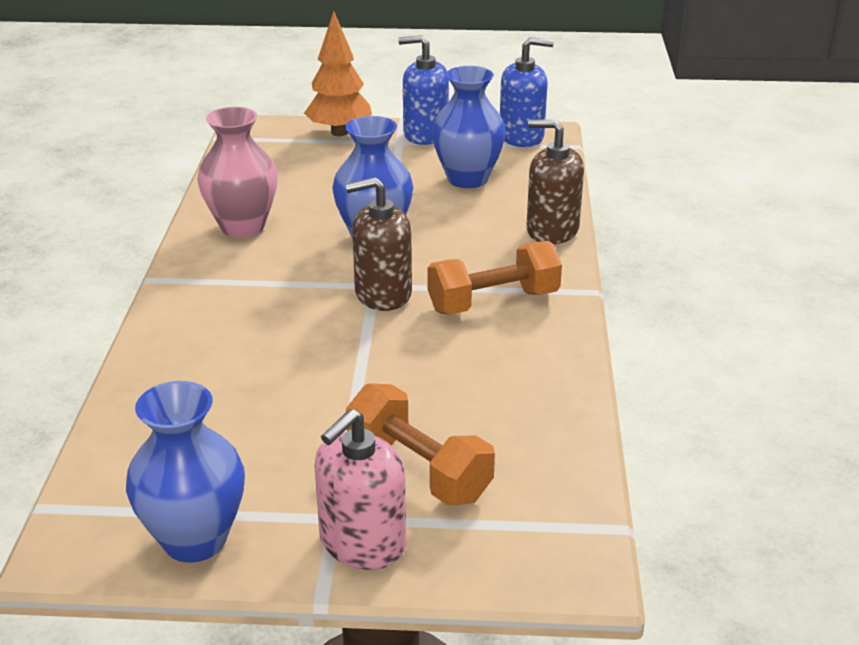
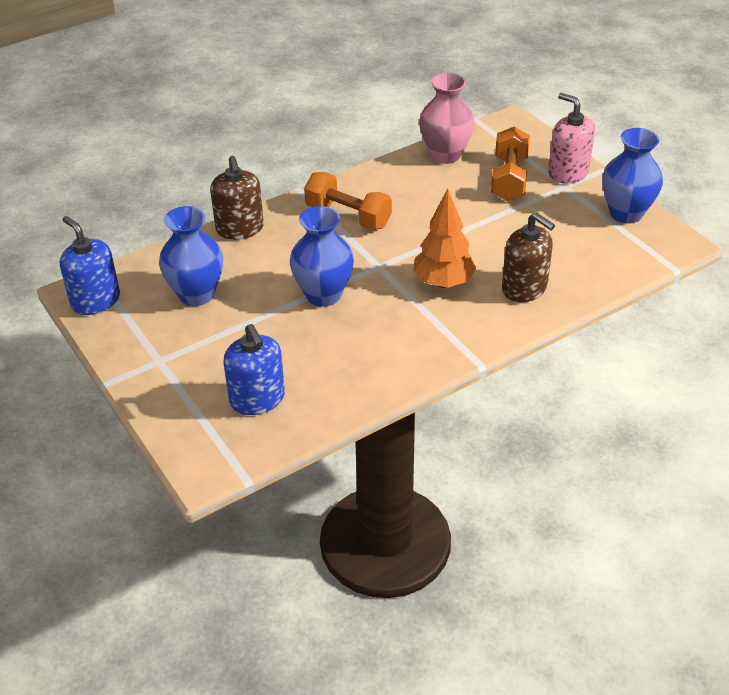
camera: 125 degrees left, 10 degrees up
(242, 227) = (372, 362): pink vase -> pink vase (445, 155)
(339, 132) = (169, 404): orange tree -> orange tree (443, 282)
(362, 543) = (568, 172): pink soap dispenser -> pink soap dispenser turned 135 degrees counterclockwise
(383, 294) = (384, 258): brown soap dispenser -> brown soap dispenser (524, 288)
(425, 134) = (132, 353): blue soap dispenser -> blue soap dispenser (257, 399)

